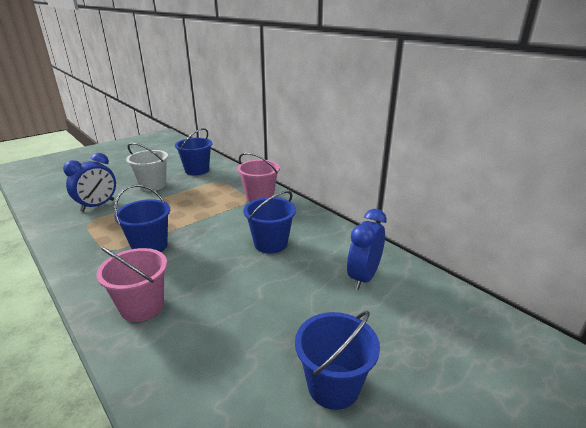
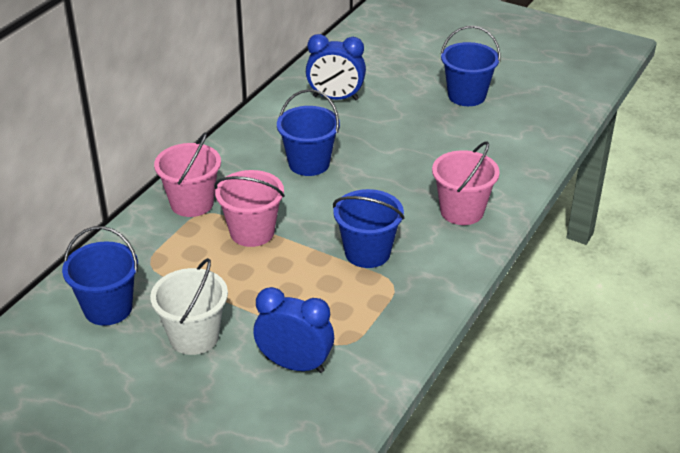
camera: 110 degrees left, 10 degrees up
(214, 211) = (252, 232): none -> pink bucket

